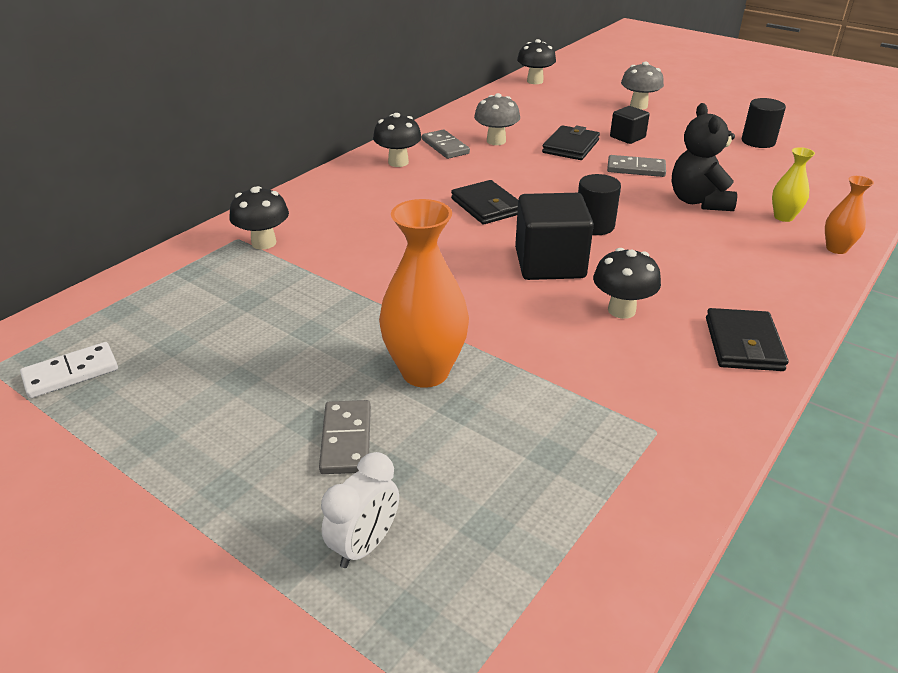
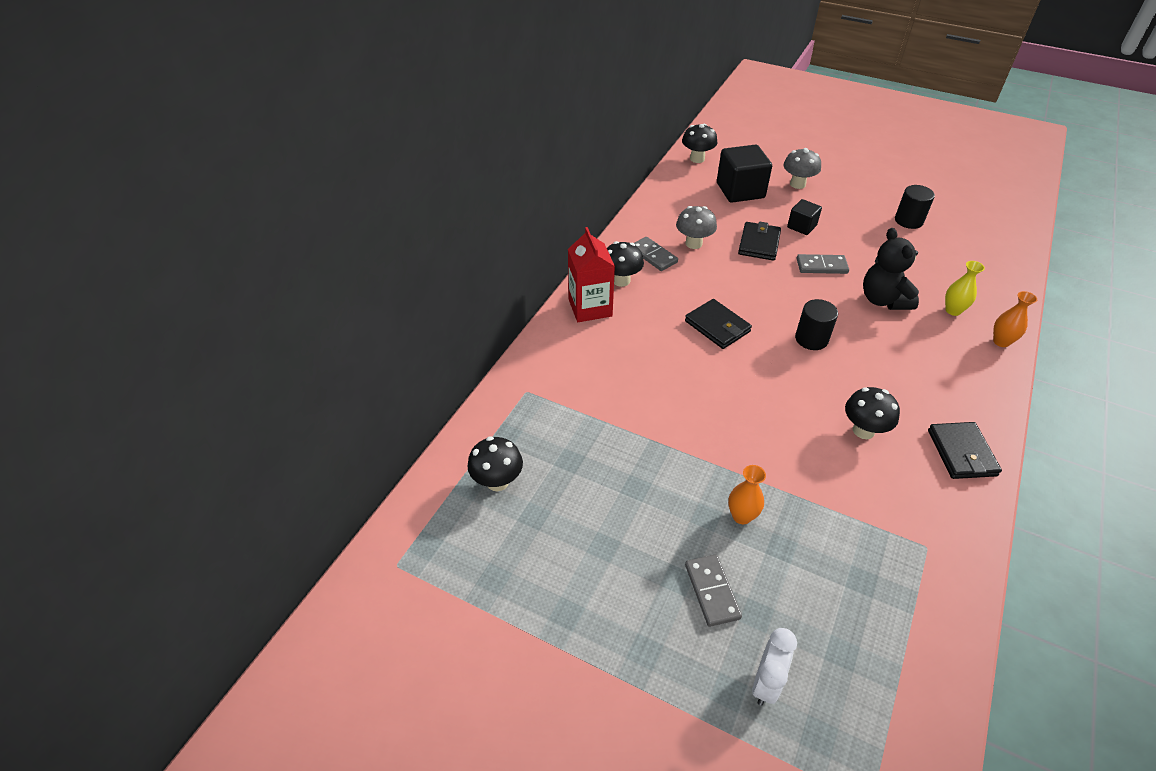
camera: 10 degrees left, 10 degrees up
(71, 373) = (467, 560): white domino -> none
(264, 243) = (551, 394): black mushroom -> black mushroom (497, 481)
(350, 180) = (590, 308): none -> red carton
(425, 372) = (741, 516): orange vase -> orange vase, size x0.52
(549, 263) = (792, 387): black cube -> black cube (740, 190)

